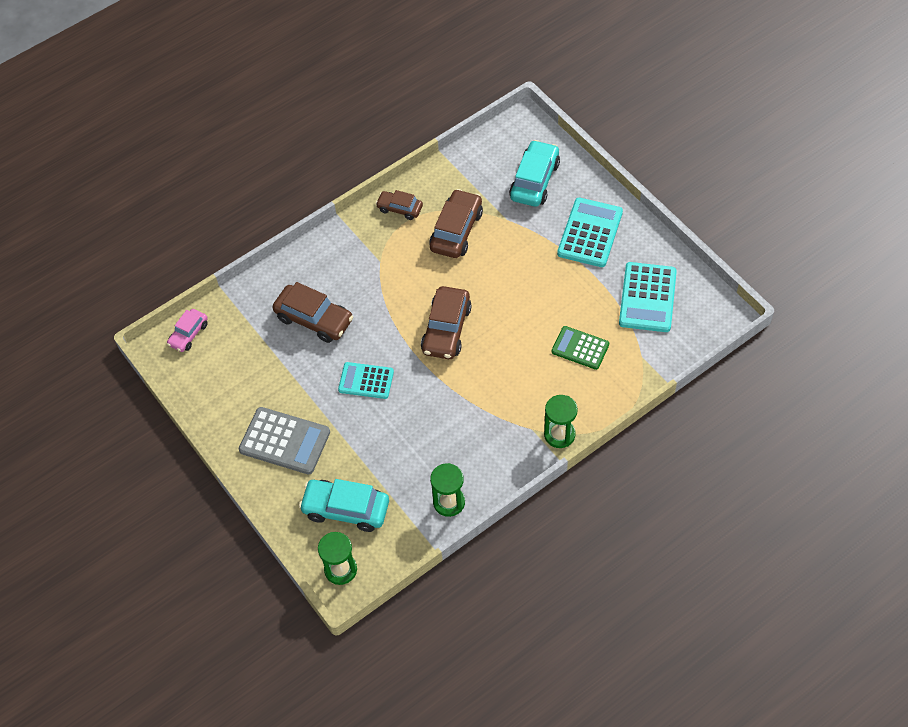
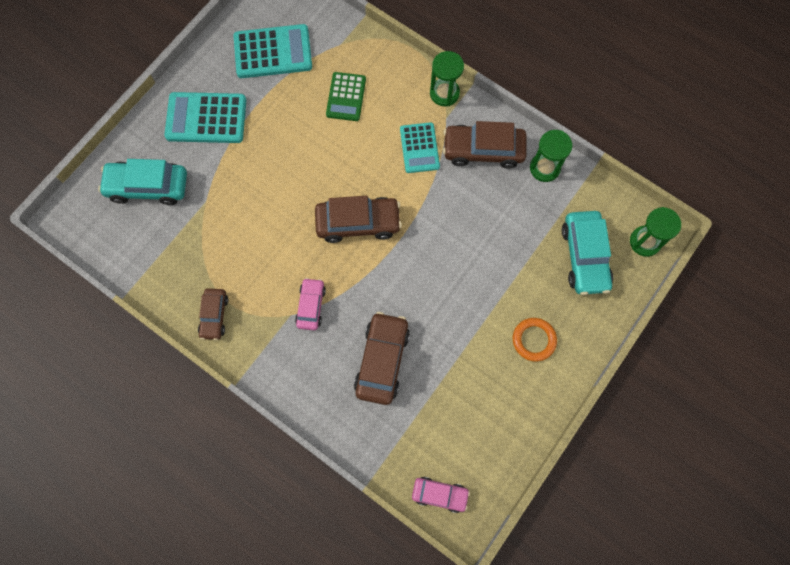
camera: 110 degrees left, 15 degrees up
(285, 441) = (534, 340): grey calculator -> orange ring
(366, 381) = (441, 282): turquoise calculator -> turquoise calculator (419, 148)
(382, 277) = (311, 306): none -> pink car
(456, 231) = (231, 247): brown car -> brown car (483, 150)

